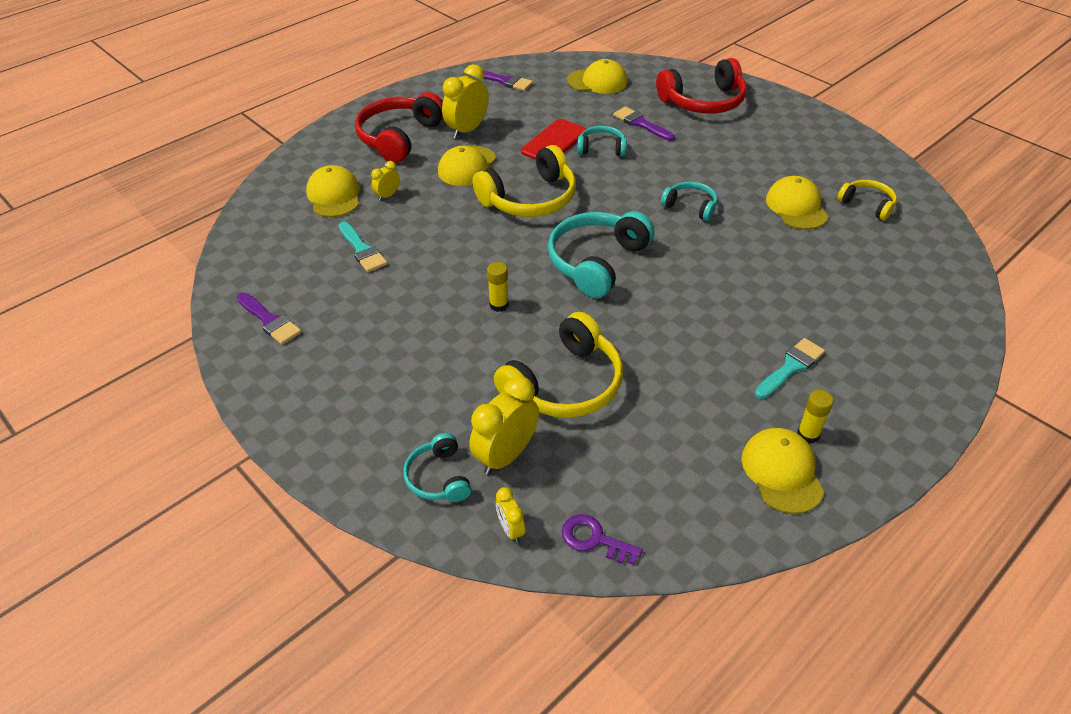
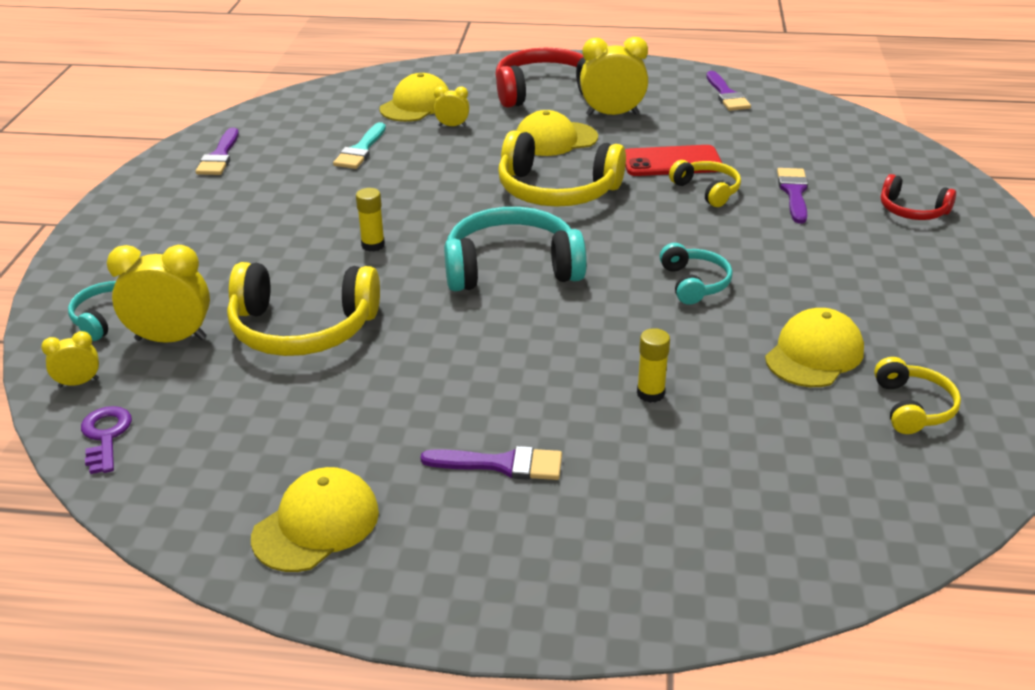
camera: 50 degrees right, 10 degrees down
(510, 529) = (79, 383): yellow clock -> yellow clock turned 45 degrees clockwise
(597, 81) = (824, 138): yellow cap -> none
(601, 148) = (707, 190): turquoise headphones -> yellow headphones
(703, 101) = (912, 210): red headphones -> red headphones, size x0.55
(791, 367) = (502, 464): turquoise brush -> purple brush
(808, 434) = (399, 522): yellow glue stick -> yellow glue stick (650, 393)

